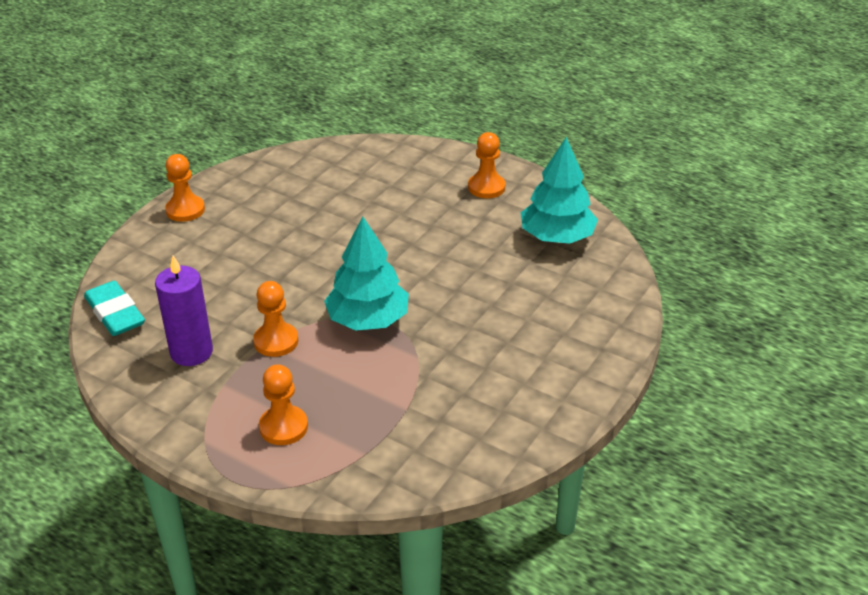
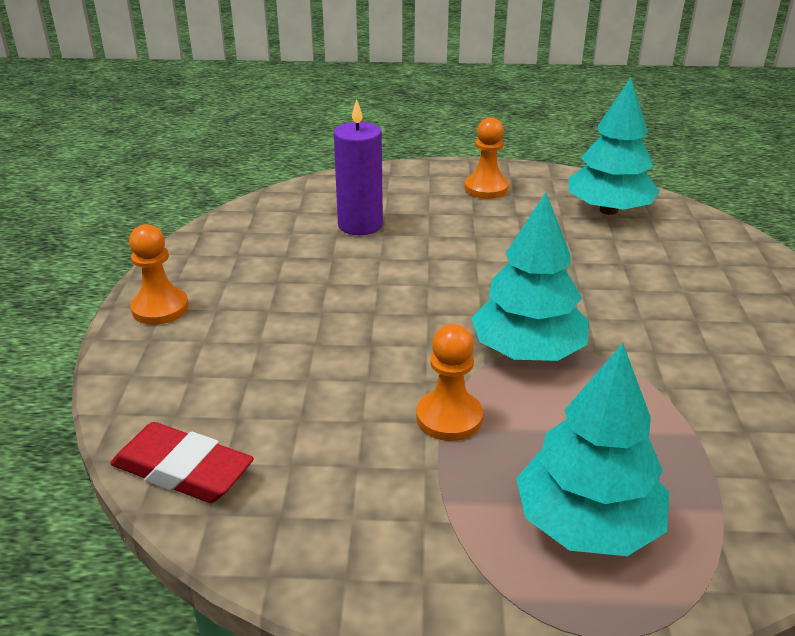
camera: 30 degrees left, 5 degrees down
(115, 313) = (183, 470): turquoise eraser -> red eraser
(191, 352) = (352, 477): purple candle -> purple candle (360, 225)
(283, 427) = (587, 523): orange pawn -> turquoise tree

